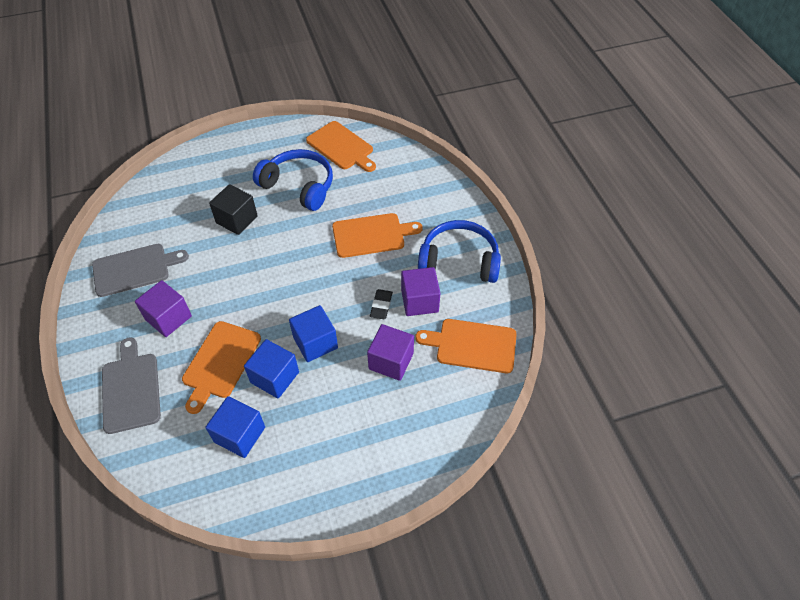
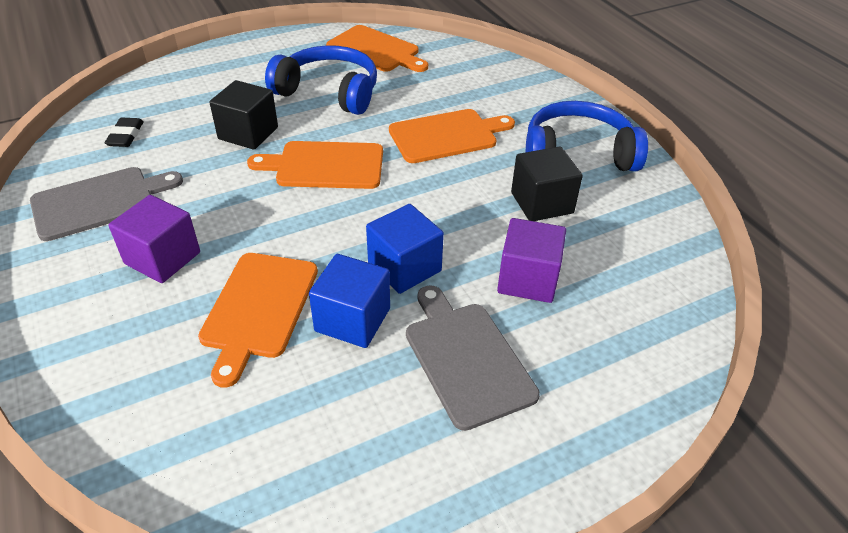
camera: 10 degrees left, 10 degrees down
(131, 389) = (110, 362): grey cutting board -> grey cutting board (466, 358)
(240, 434) = (313, 409): blue cube -> none
(381, 306) = (488, 213): black eraser -> black eraser (125, 136)
(419, 301) = (542, 203): purple cube -> black cube
(472, 345) = (639, 248): orange cutting board -> orange cutting board (325, 166)

